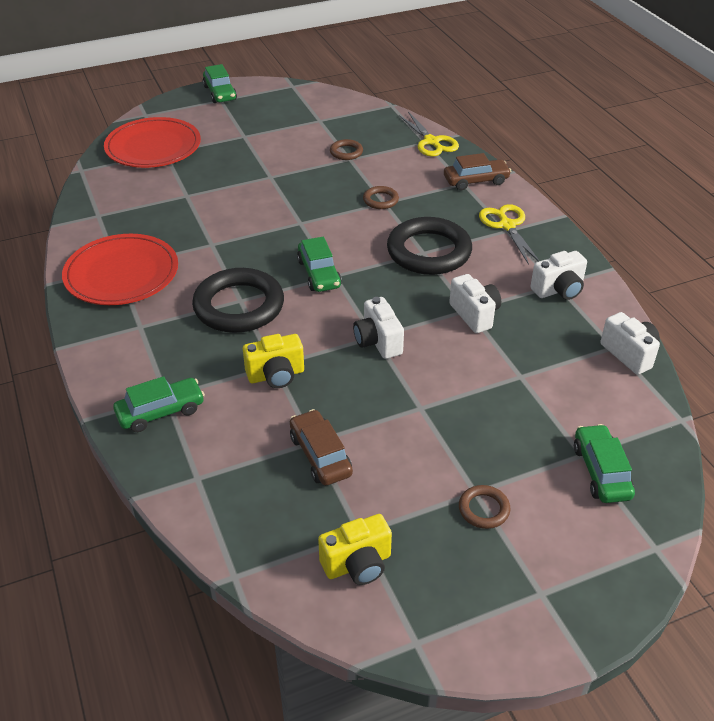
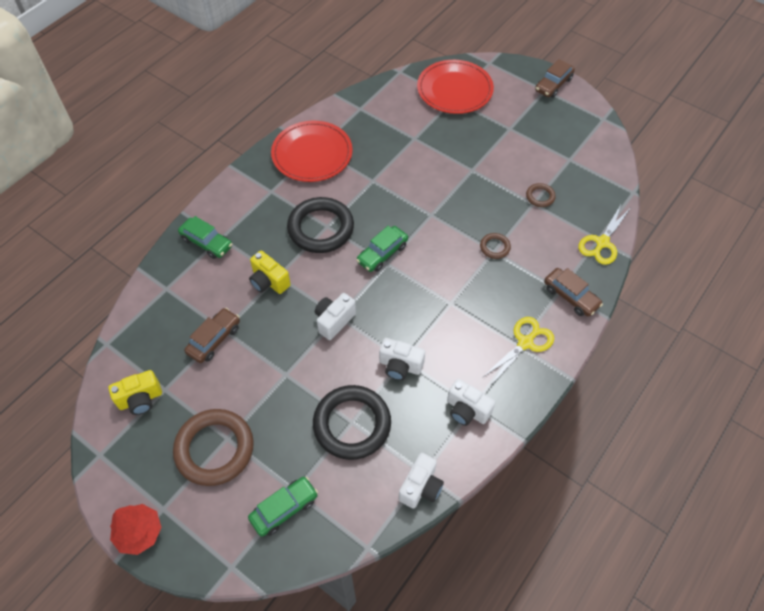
camera: 60 degrees right, 15 degrees up
(220, 93) = (553, 84): green car -> brown car
(357, 564) = (140, 399): yellow camera -> yellow camera turned 60 degrees counterclockwise
(429, 251) = (454, 306): black ring -> black ring (352, 424)
(475, 315) = (400, 366): white camera -> white camera turned 75 degrees clockwise
(483, 509) = (214, 449): brown ring -> brown ring, size x2.21
(564, 631) = (139, 532): none -> red tree

